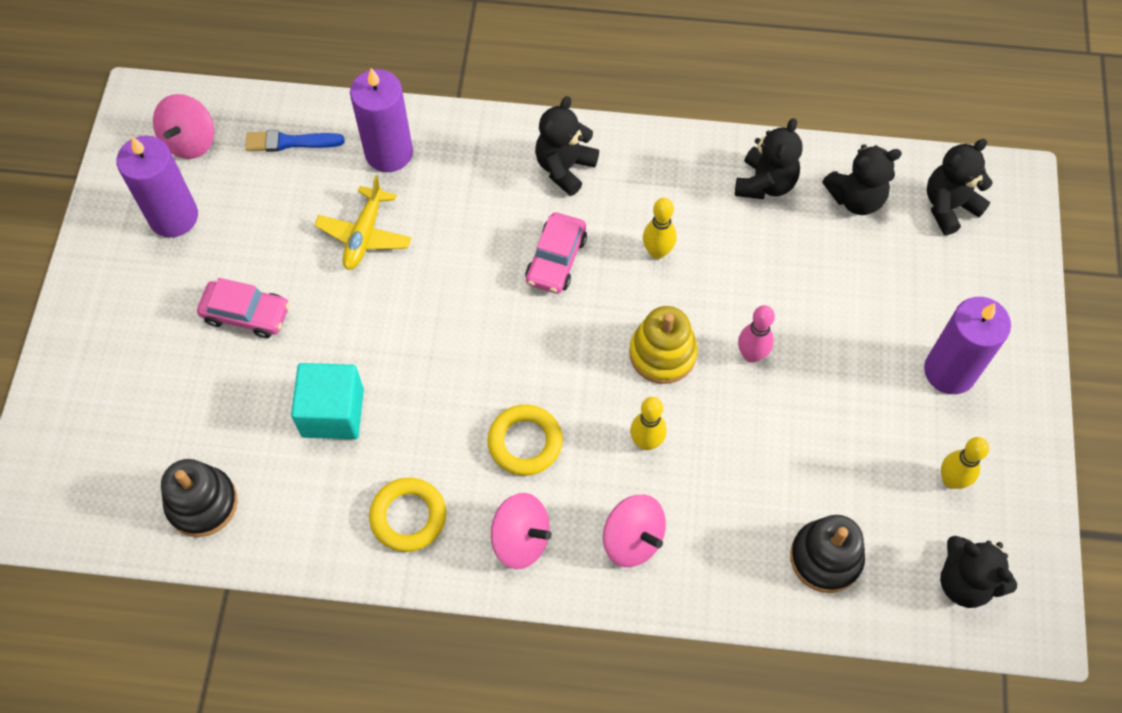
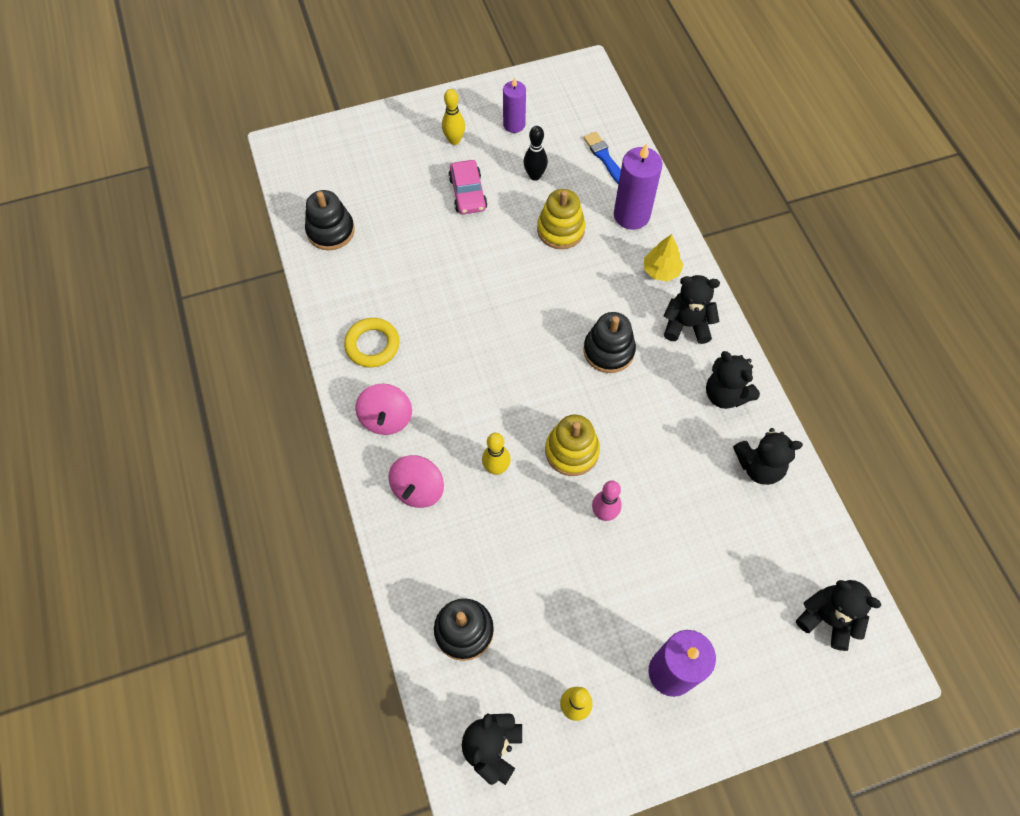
camera: 65 degrees right, 0 degrees up
(173, 217) = (514, 124): purple candle -> purple candle, size x0.64
(190, 141) = (572, 107): pink spinning top -> none
(268, 228) = (535, 176): none -> black bowling pin
(333, 412) = (424, 270): turquoise cube -> none
(364, 235) = (560, 230): yellow plane -> yellow stacking toy
(481, 159) = (661, 270): none -> yellow tree
(525, 442) = (458, 391): yellow ring -> none
(556, 259) = (608, 351): pink car -> black stacking toy
(657, 252) = (653, 414): yellow bowling pin -> yellow bowling pin (454, 140)
(856, 198) = (788, 540): black teddy bear -> black teddy bear (725, 394)

